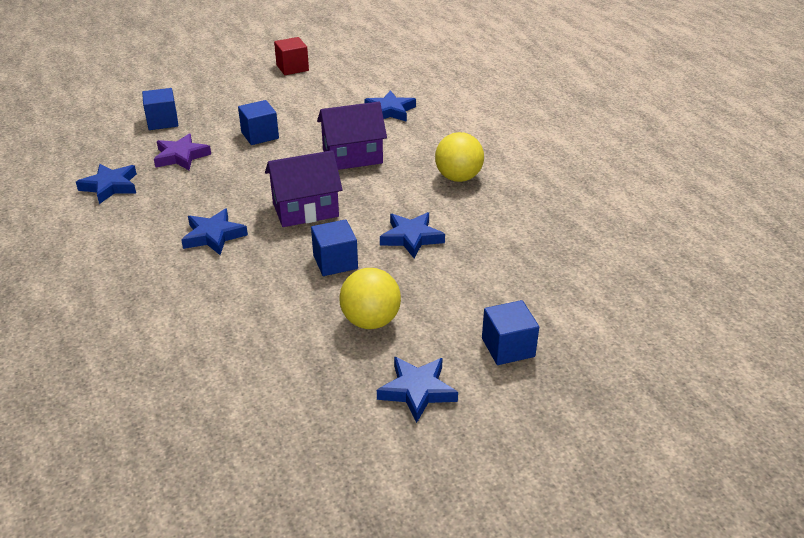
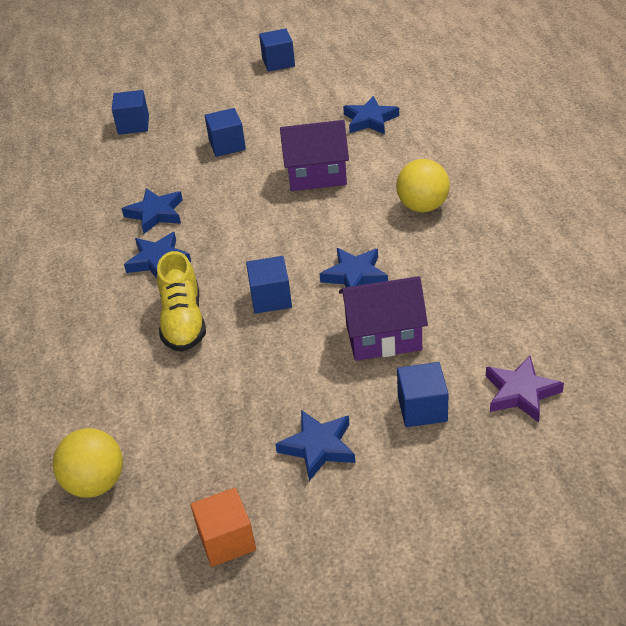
camera: 15 degrees right, 5 degrees up
(110, 186) = (70, 198): blue star -> blue star (155, 214)
(181, 156) = (144, 167): purple star -> purple star (521, 393)
(252, 288) = (183, 321): none -> yellow shoe
(292, 68) = (278, 62): red cube -> blue cube
(305, 210) = (254, 236): purple house -> purple house (383, 337)
(346, 488) = (226, 540): none -> orange cube
(370, 321) = (290, 367): yellow ball -> yellow ball (95, 483)

